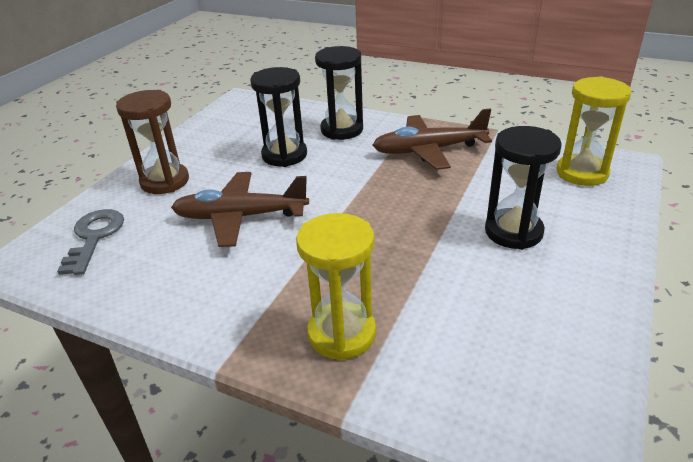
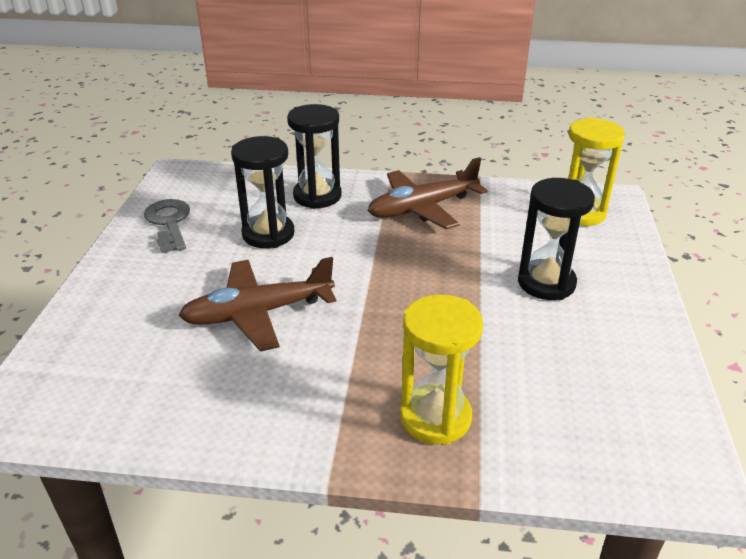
camera: 20 degrees left, 0 degrees up
(94, 237) = (92, 366): grey key -> grey key (169, 223)
(165, 181) = (141, 285): brown hourglass -> none

